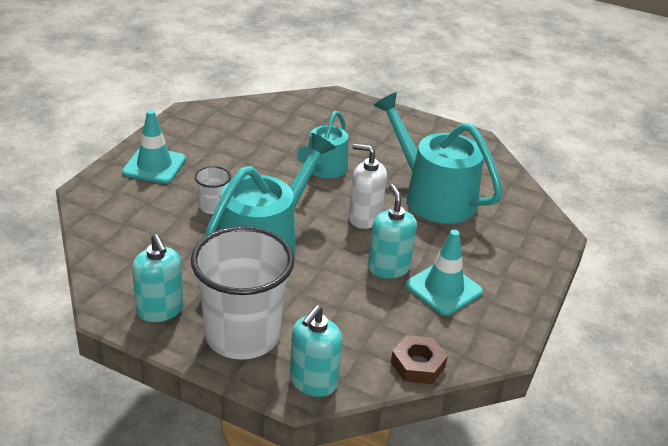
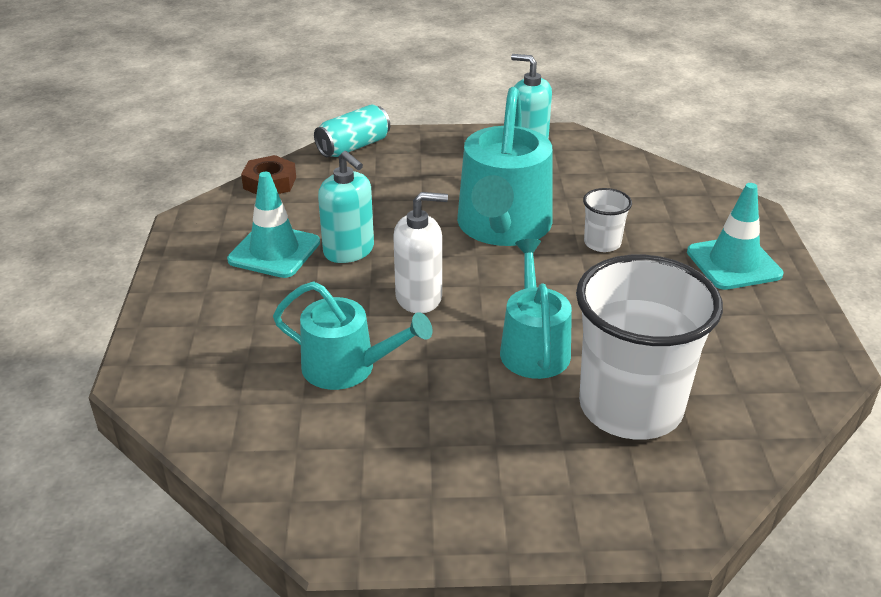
camera: 155 degrees right, 0 degrees up
(242, 335) = (440, 154): white cup -> white cup (630, 407)
(313, 381) = (353, 147): turquoise soap dispenser -> turquoise can
(433, 196) = (347, 367): turquoise watering can -> turquoise watering can, size x0.62

